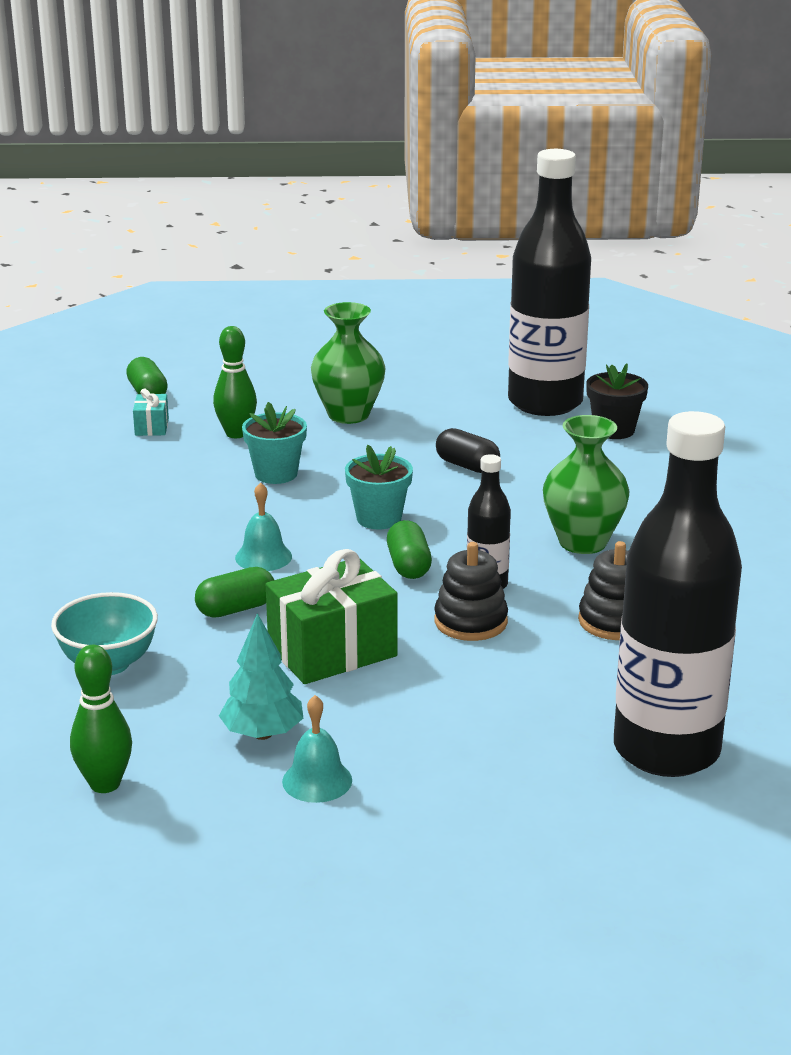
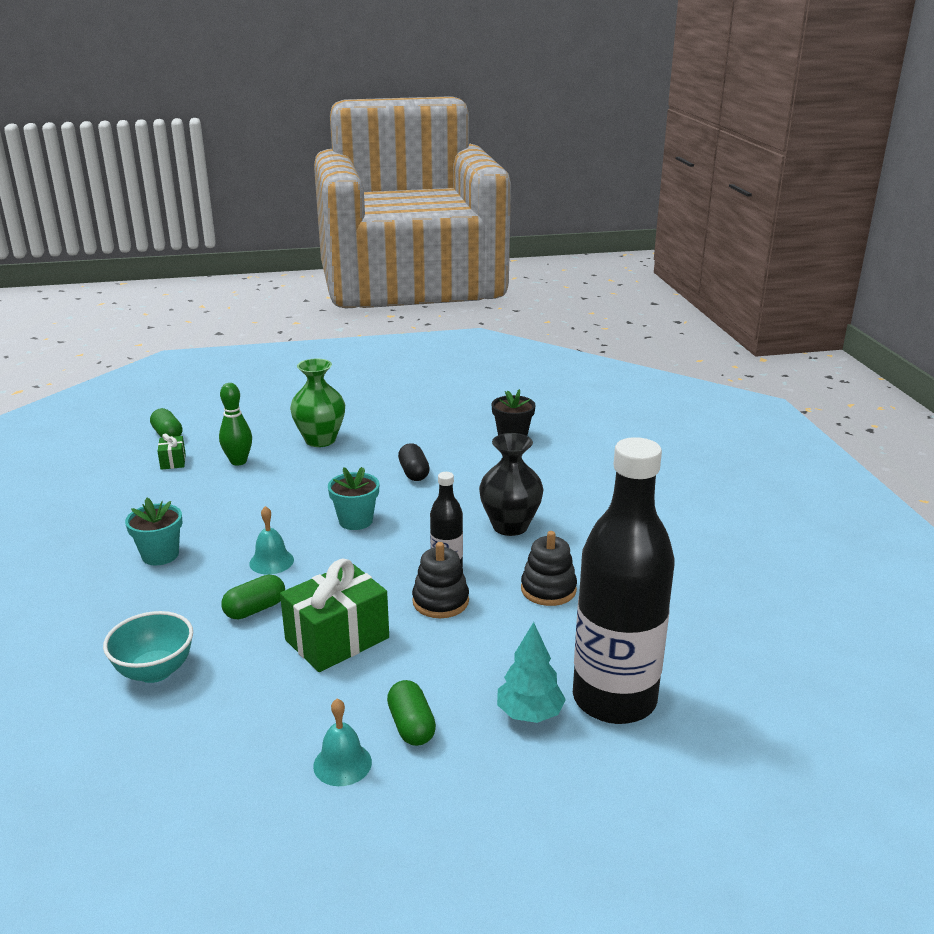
camera: 10 degrees left, 0 degrees up
(105, 784) = (160, 791): green bowling pin -> none
(152, 427) = (173, 461): turquoise gift -> green gift
(262, 734) = (291, 723): turquoise tree -> turquoise tree (529, 714)
(276, 474) = (272, 491): turquoise flower pot -> turquoise flower pot (160, 555)
(408, 566) = (384, 558): green capsule -> green capsule (411, 726)
(467, 466) = (413, 473): black capsule -> black capsule turned 45 degrees clockwise
(545, 403) = (460, 420): black bottle -> none
(582, 542) = (510, 526): green vase -> black vase

